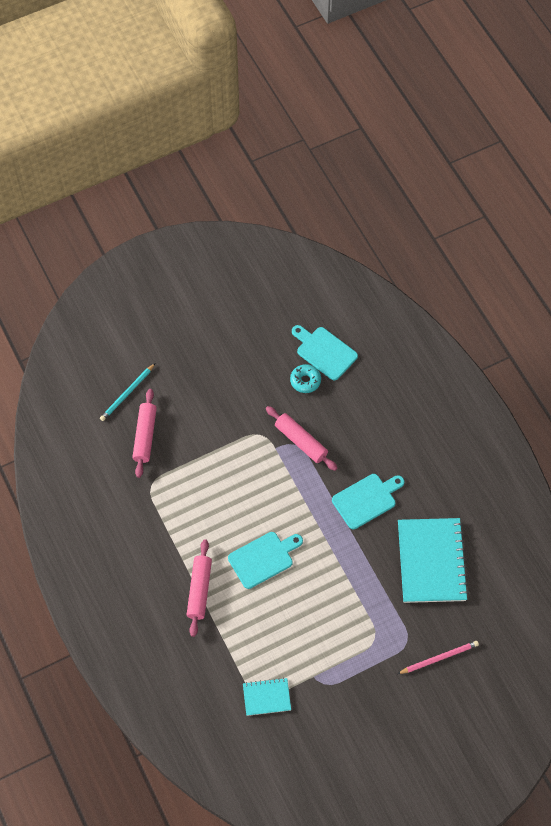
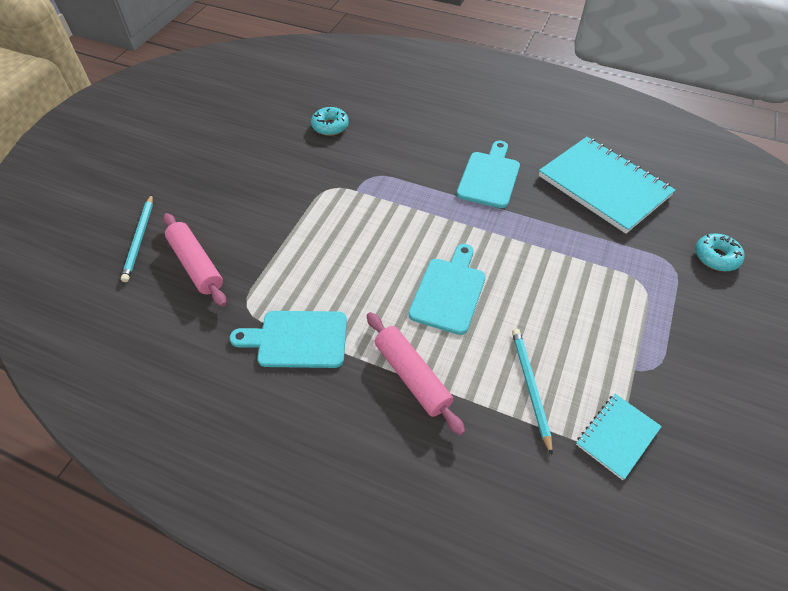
camera: 40 degrees left, 10 degrees down
(251, 642) = (530, 387): none -> turquoise pencil
(301, 441) = (376, 171): pink rolling pin -> none
(324, 352) = (326, 98): turquoise cutting board -> turquoise cutting board (297, 339)
(439, 658) = (716, 257): pink pencil -> turquoise donut

